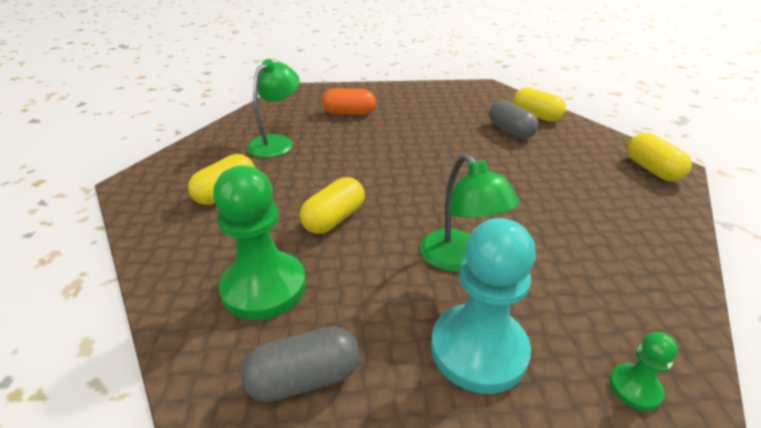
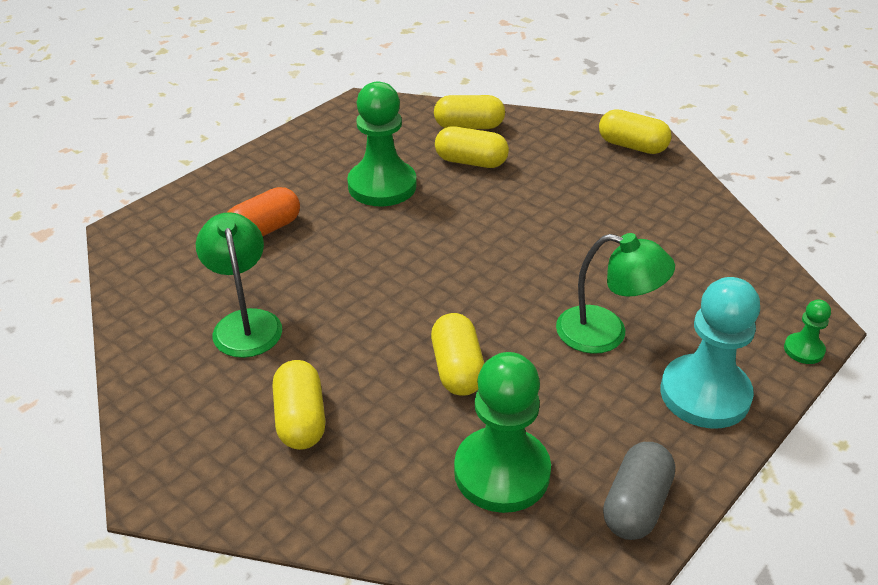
camera: 45 degrees left, 5 degrees up
(438, 120) = (382, 186): none -> green pawn
(510, 131) = (471, 162): grey capsule -> yellow capsule

